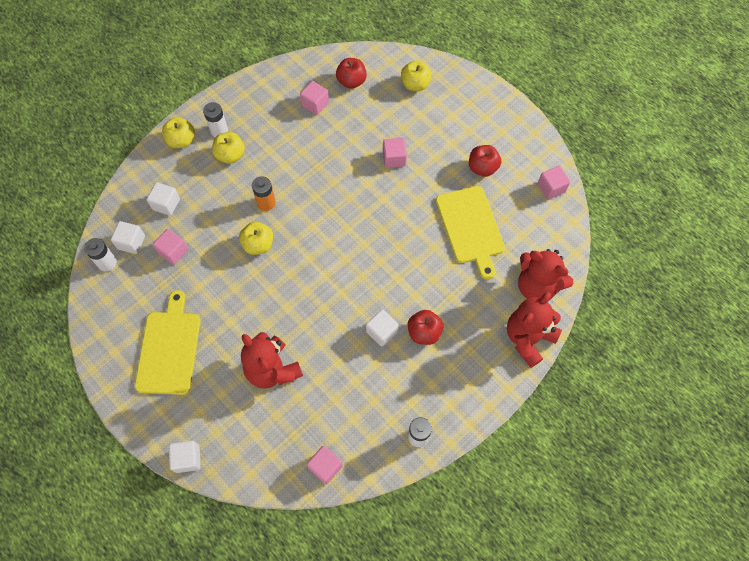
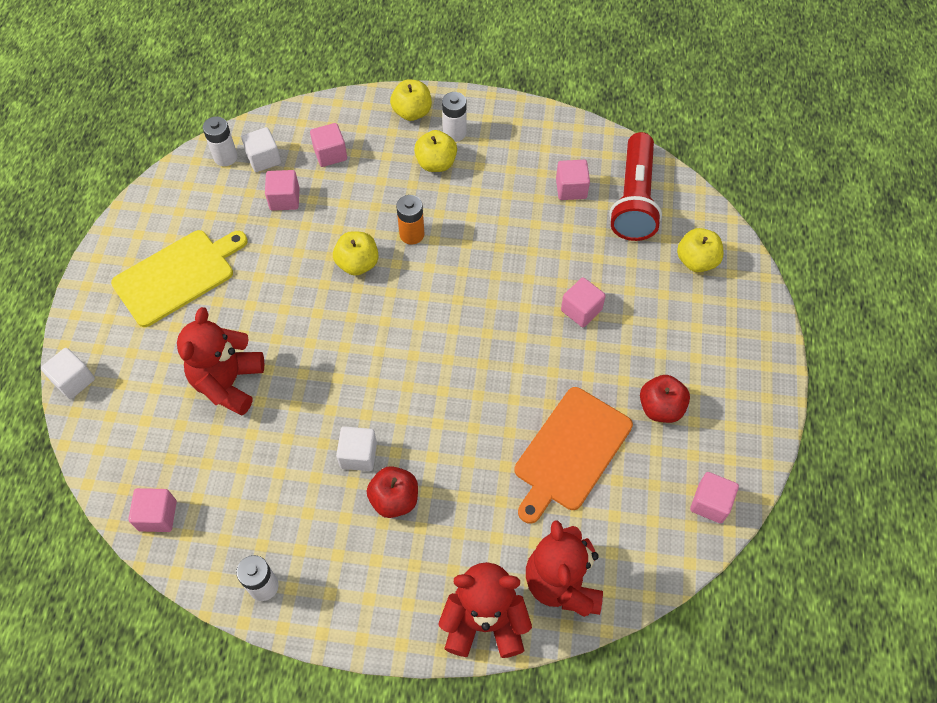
camera: 50 degrees right, 5 degrees down
(166, 204) = (330, 154): white cube -> pink cube
(351, 81) = (634, 200): red apple -> red flashlight
(470, 227) = (570, 452): yellow cutting board -> orange cutting board

